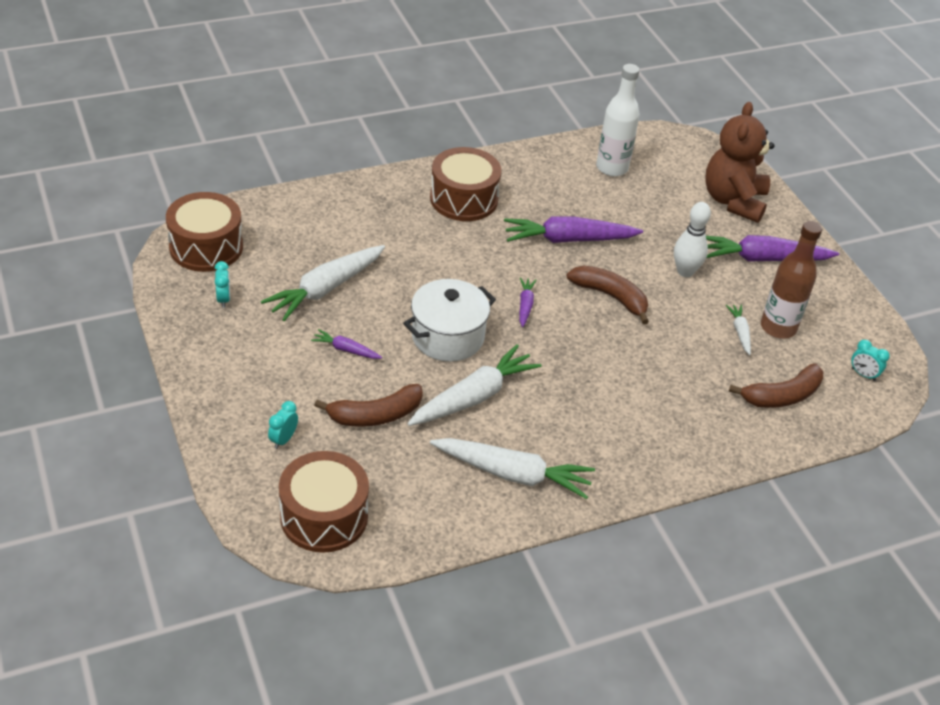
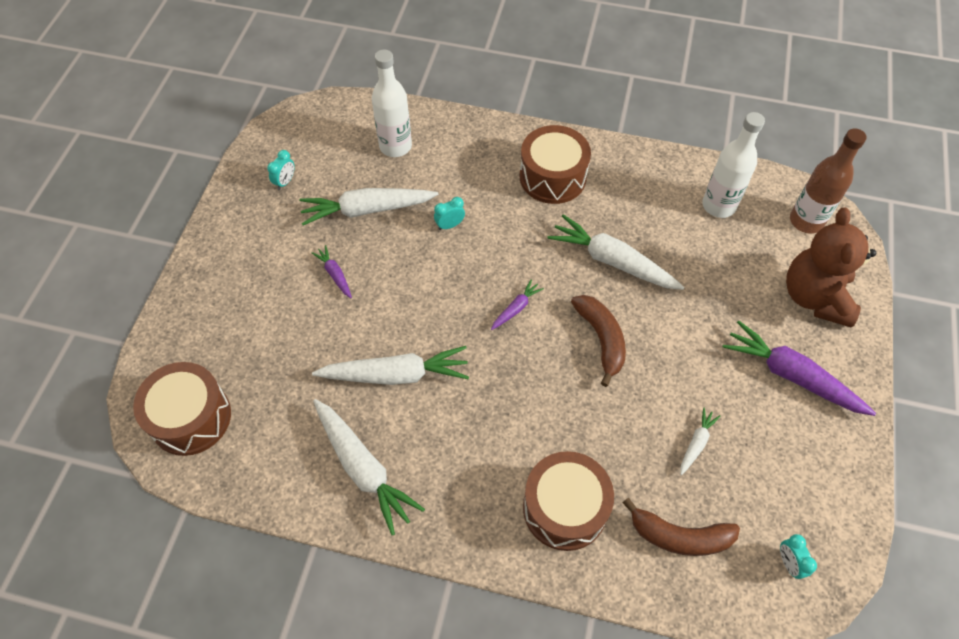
camera: 40 degrees right, 15 degrees up
(206, 247) = (312, 129): brown drum -> brown drum (565, 508)
(283, 439) = (221, 331): turquoise clock -> turquoise clock (450, 225)
(302, 230) = (395, 146): none -> white bottle
(375, 415) = (305, 348): brown banana -> none
(447, 337) = (424, 305): white pot -> none
(568, 239) = (612, 261): purple carrot -> white carrot
(685, 271) = (697, 349): white bowling pin -> none
(733, 201) = (815, 297): brown teddy bear -> brown teddy bear turned 45 degrees counterclockwise
(778, 327) = (741, 459): brown bottle -> brown bottle (806, 221)

